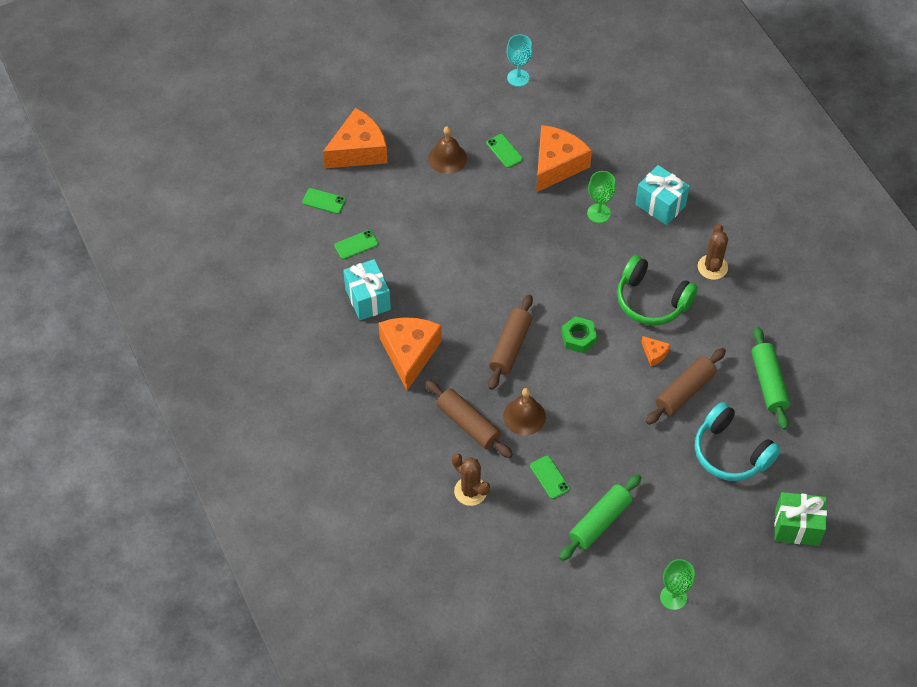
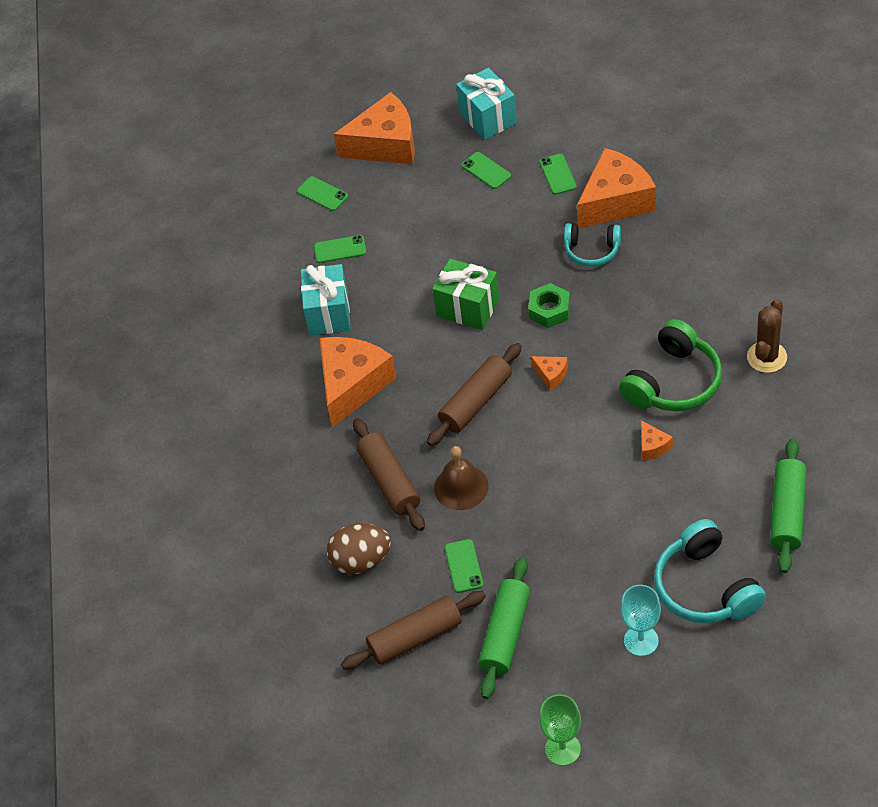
camera: 25 degrees right, 5 degrees down
(447, 158) = (486, 171): brown bell -> green phone
(470, 491) = (361, 561): brown cactus -> brown egg
(518, 78) = (607, 93): turquoise goblet -> turquoise goblet (641, 640)
(553, 208) = (592, 250): none -> turquoise headphones
(559, 313) = (551, 375): none -> orange cheese
(578, 338) = (564, 408): green nut -> green nut (549, 310)
(598, 213) = (646, 266): green goblet -> none
(600, 522) = (505, 634): green rolling pin -> green rolling pin turned 45 degrees counterclockwise
(651, 300) = (673, 382): green headphones -> green headphones turned 105 degrees counterclockwise
(660, 205) = (727, 271): turquoise gift -> turquoise gift (488, 118)
(685, 391) = (674, 500): brown rolling pin -> brown rolling pin (415, 637)
(797, 527) = (758, 700): green gift -> green gift (468, 308)

